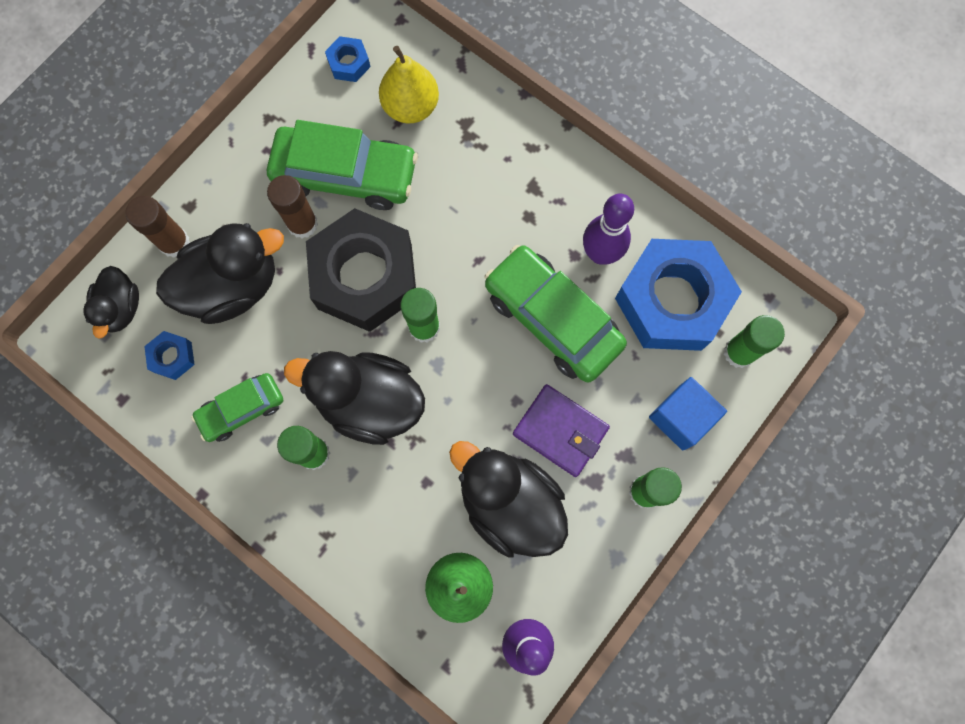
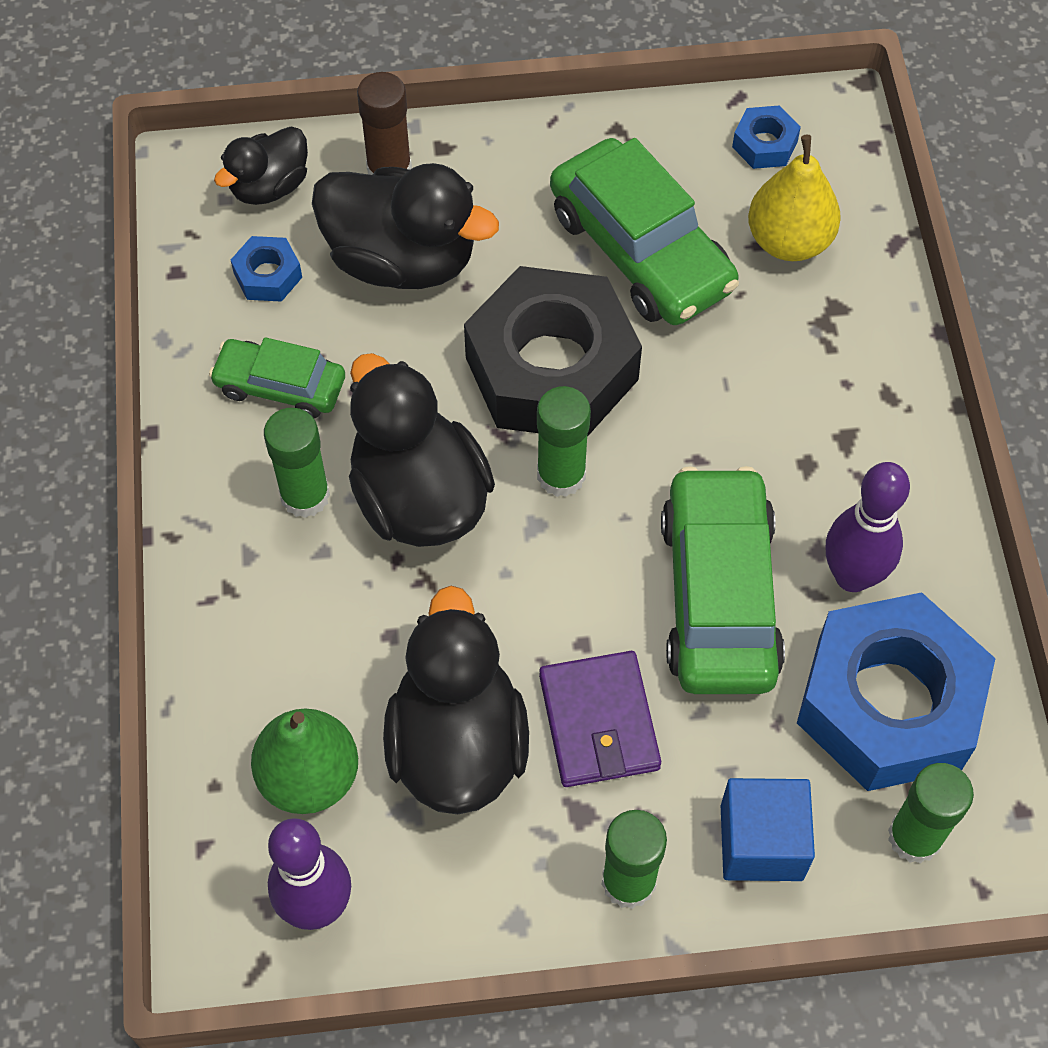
camera: 45 degrees right, 15 degrees down
(302, 224) = (541, 260): brown glue stick -> none

